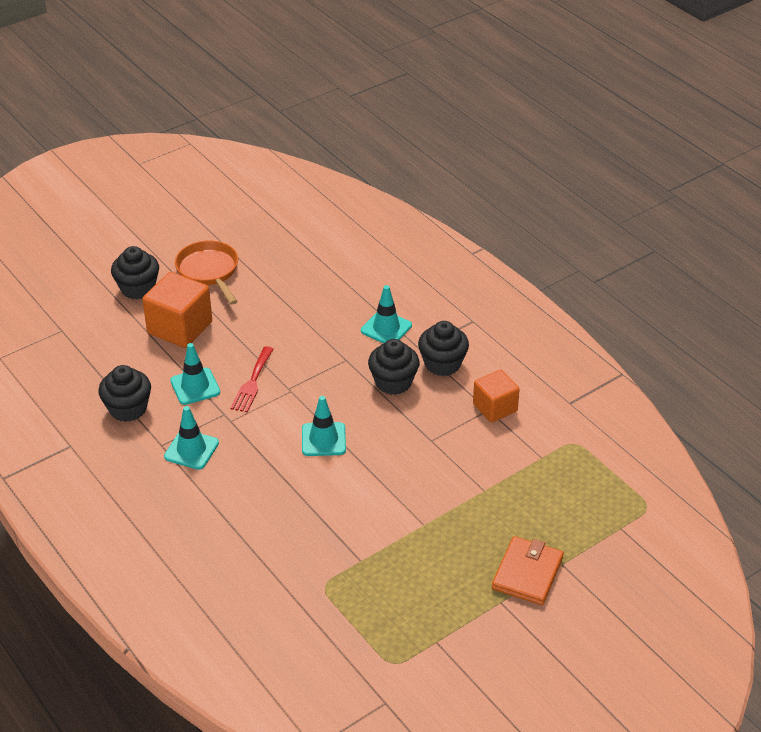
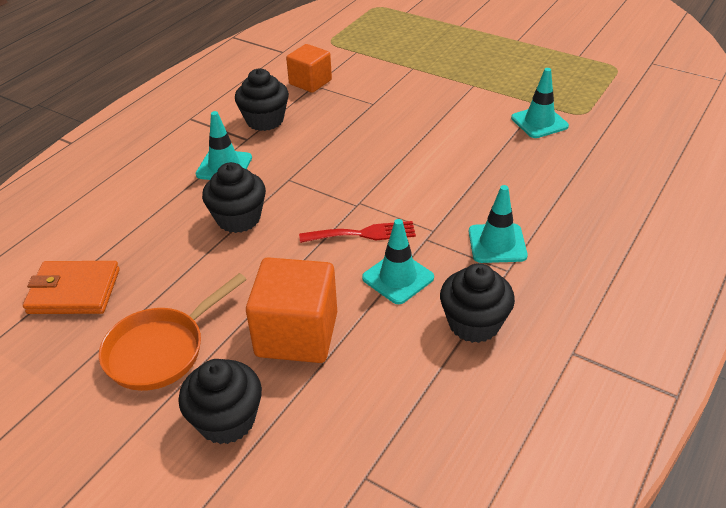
camera: 110 degrees left, 0 degrees up
(323, 439) = (415, 160): turquoise traffic cone -> turquoise traffic cone (539, 122)
(393, 382) = (307, 141): black cupcake -> black cupcake (238, 218)
(527, 573) = (481, 36): orange wallet -> orange wallet (74, 291)

